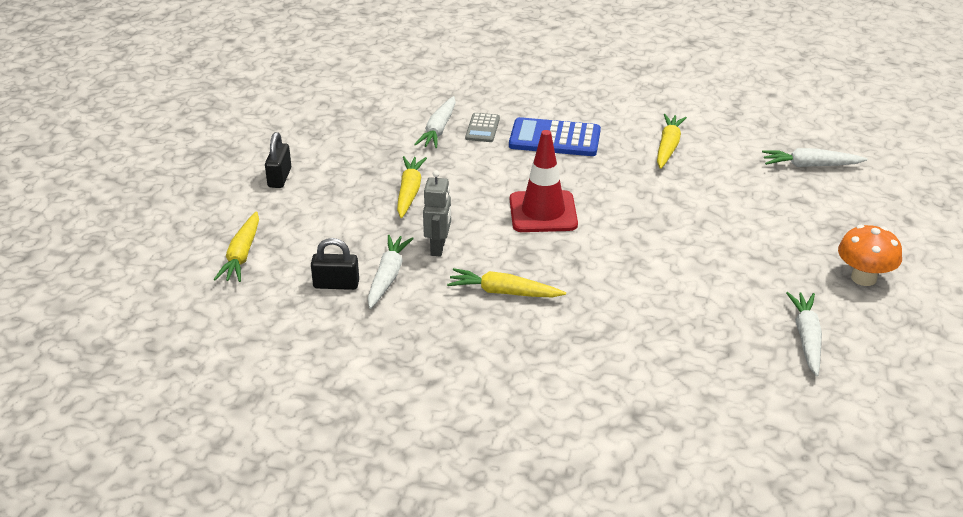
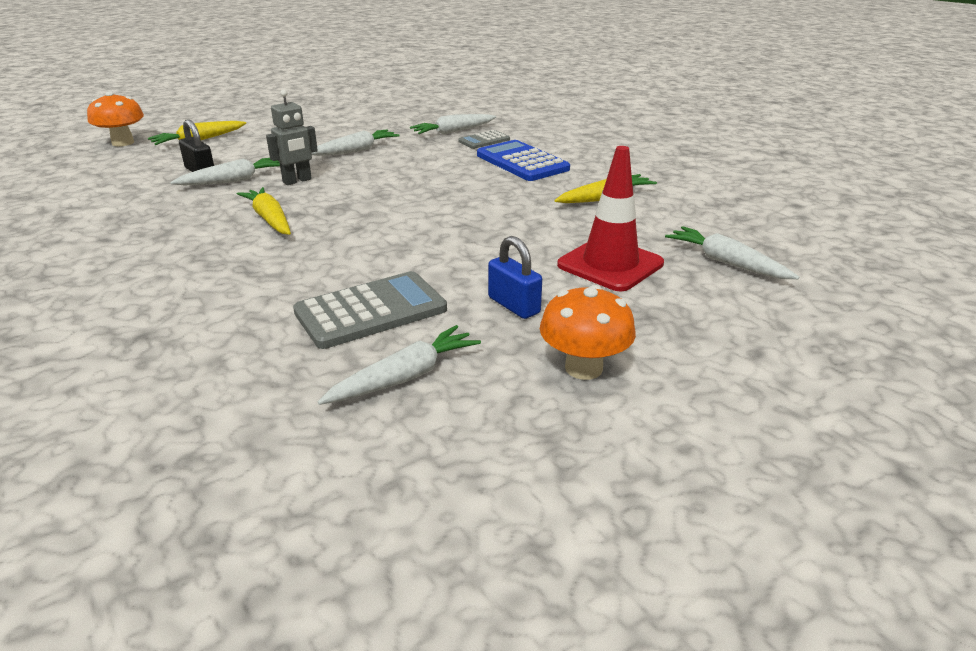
camera: 45 degrees right, 5 degrees down
(172, 298) = (123, 143): none -> orange mushroom
(279, 177) = (307, 119): black padlock -> none
(409, 192) = (356, 151): yellow carrot -> white carrot
(543, 212) = (410, 193): red traffic cone -> red traffic cone (610, 264)
(713, 314) = (371, 311): none -> grey calculator
(770, 262) = (514, 305): none -> blue padlock

